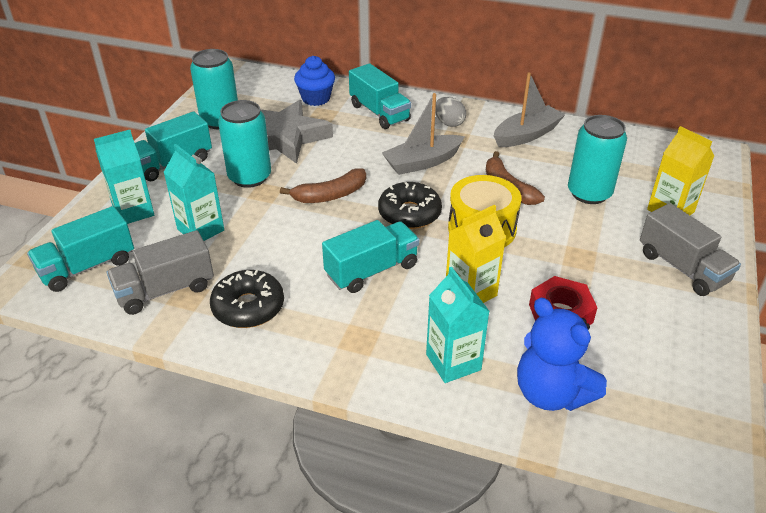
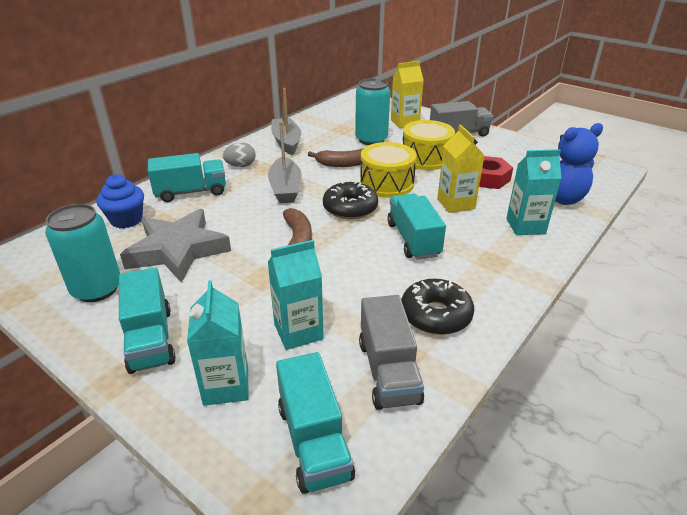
camera: 70 degrees left, 5 degrees down
(249, 177) = (229, 284): turquoise can -> none
(575, 248) = (426, 158): none -> yellow drum

